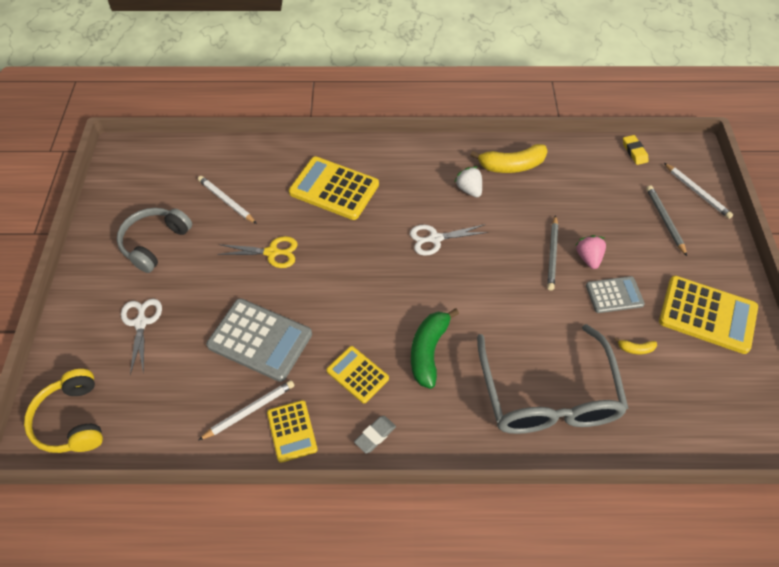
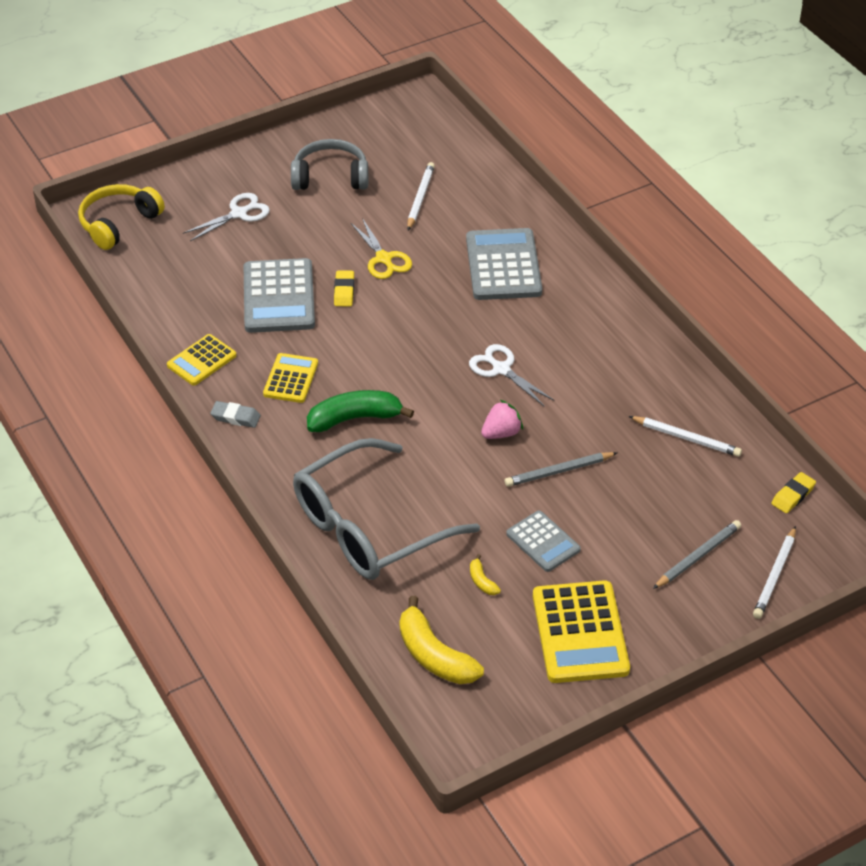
camera: 60 degrees right, 10 degrees down
(249, 410) = (202, 324): white pencil -> white pencil (686, 438)
(287, 293) = (344, 291): none -> yellow eraser
(334, 189) = (503, 265): yellow calculator -> grey calculator
(469, 189) = (595, 370): white strawberry -> none
(512, 165) = (665, 392): yellow banana -> yellow banana (434, 655)
(588, 258) = (579, 504): pink strawberry -> pink strawberry (501, 433)

